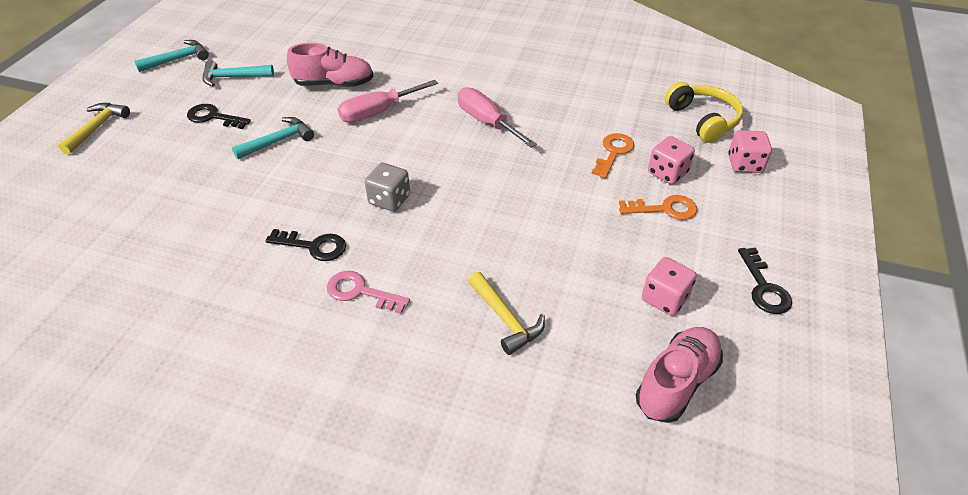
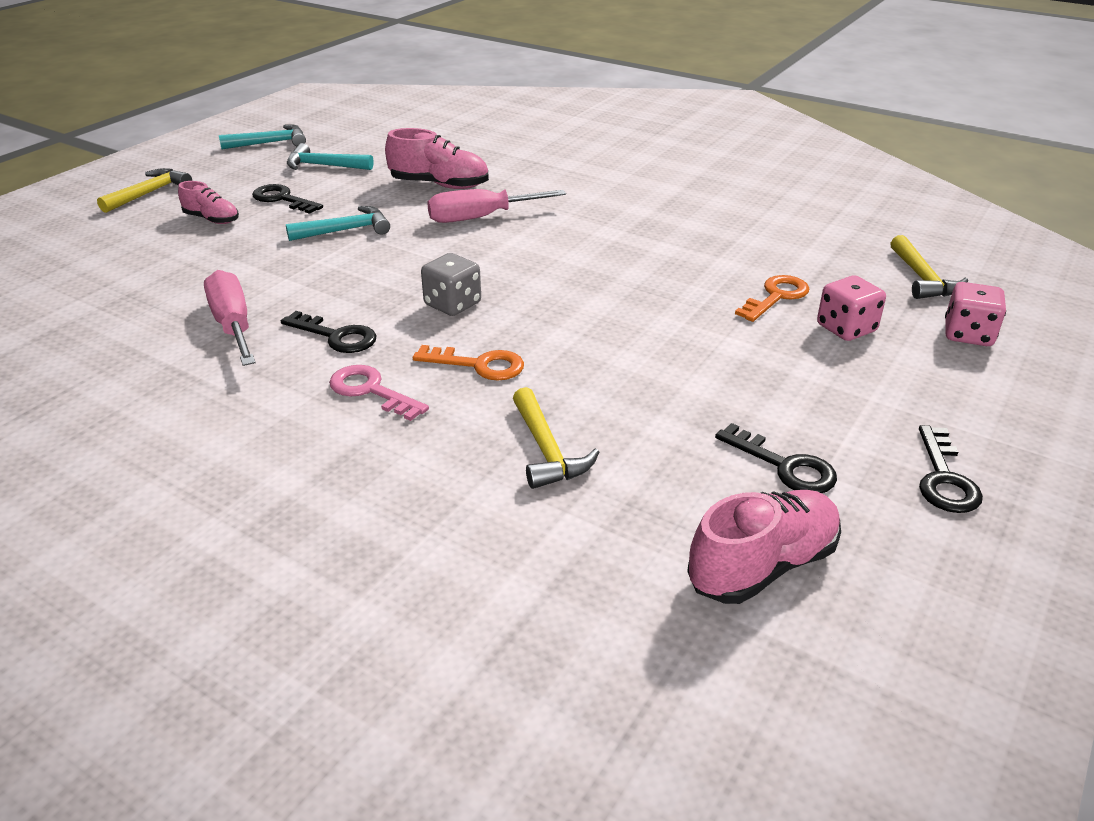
camera: 15 degrees right, 10 degrees down
(163, 147) = (212, 219): none -> pink shoe
(487, 122) = (615, 244): pink screwdriver -> pink screwdriver (233, 325)
(664, 209) = (825, 367): orange key -> orange key (479, 365)
(664, 299) = (784, 466): pink dice -> black key
(703, 120) = (922, 279): yellow headphones -> yellow hammer

